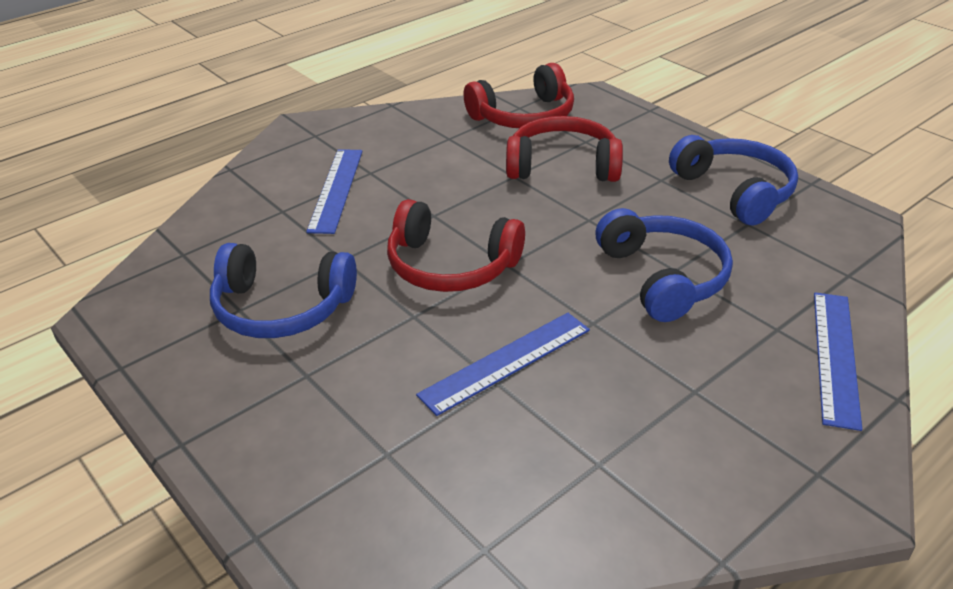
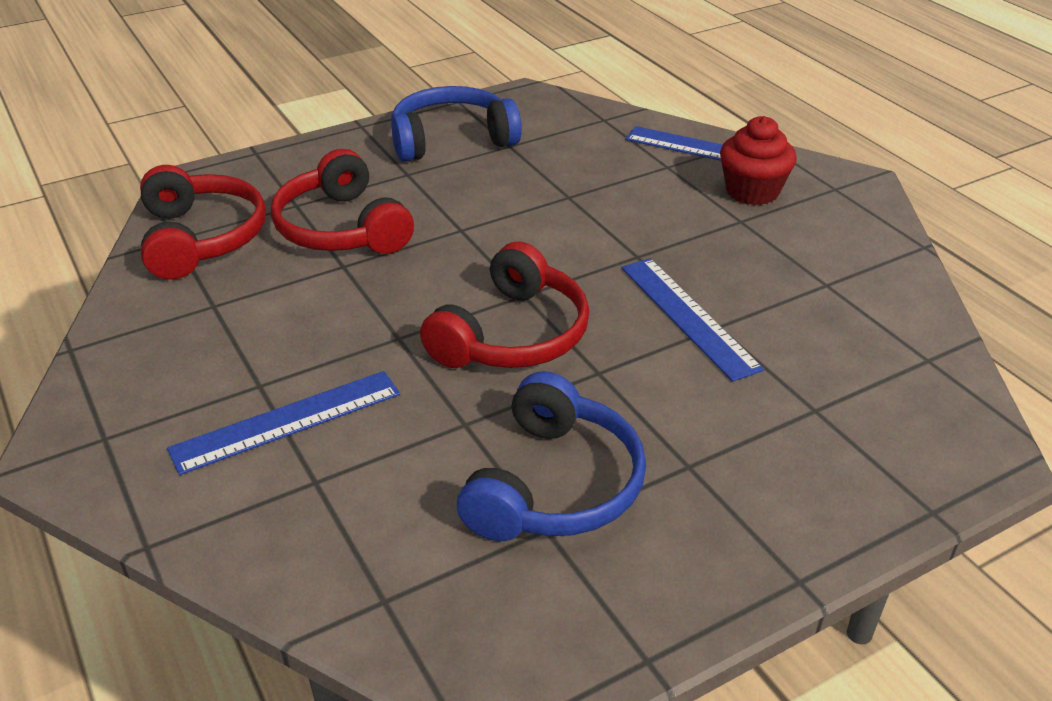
camera: 80 degrees left, 0 degrees up
(336, 189) = (287, 421): blue ruler -> blue ruler turned 45 degrees counterclockwise
(563, 165) = (341, 228): red headphones -> red headphones turned 45 degrees counterclockwise
(663, 277) = (579, 205): blue headphones -> none
(763, 398) = (752, 191): none -> red cupcake

